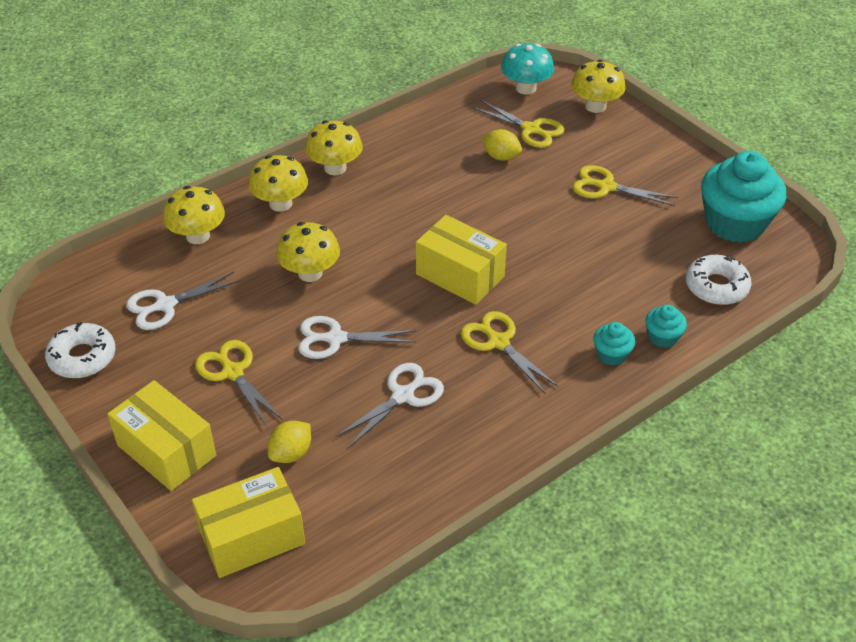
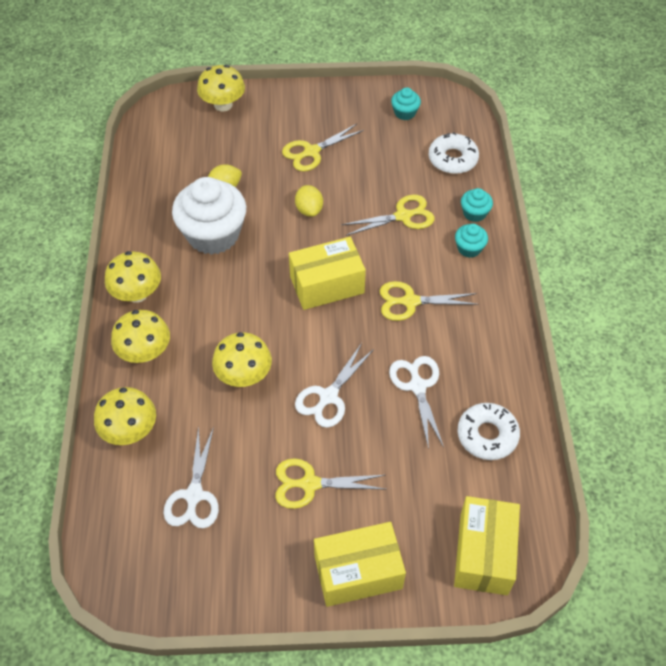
camera: 55 degrees left, 10 degrees up
(82, 357) = (204, 589): white donut -> white donut (487, 435)
(291, 453) = (422, 487): yellow lemon -> yellow lemon (309, 210)
(442, 177) = (213, 234): none -> white cupcake
(526, 88) = (163, 128): turquoise mushroom -> none
(531, 129) = (212, 153): yellow scissors -> yellow scissors (403, 216)
(735, 223) = (405, 113): turquoise cupcake -> turquoise cupcake, size x0.45

